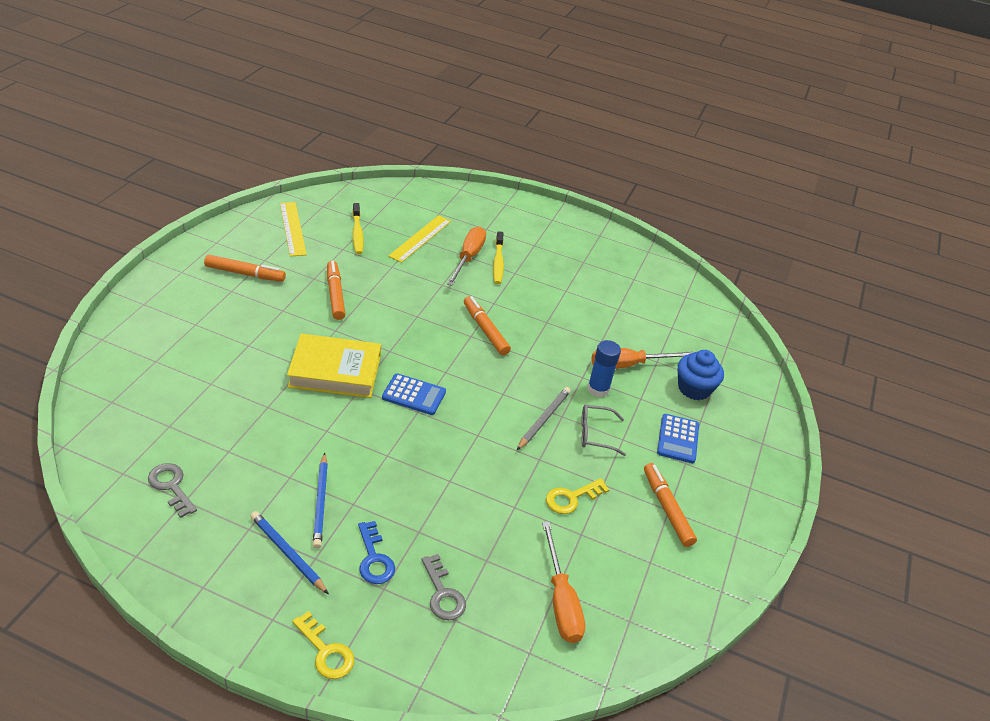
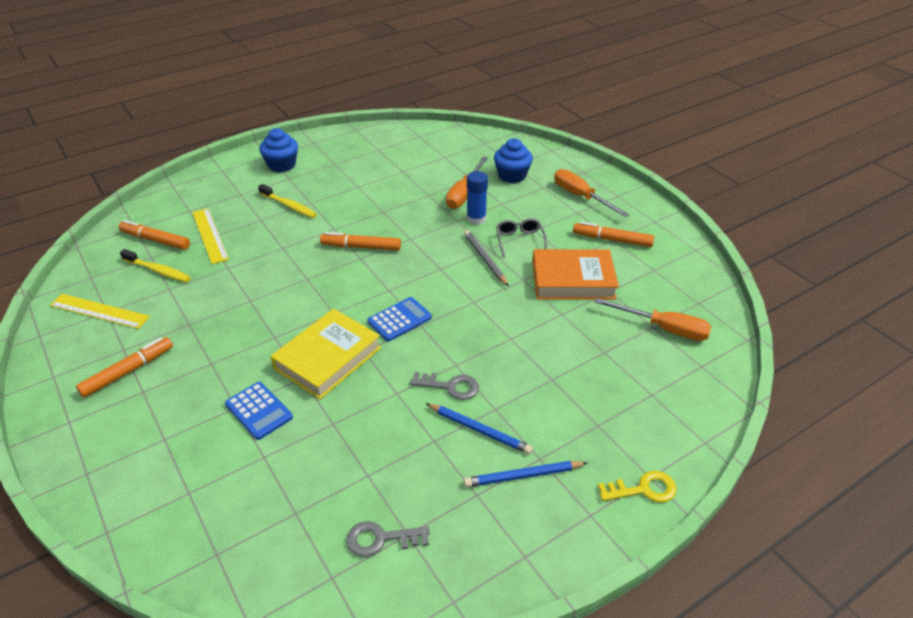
camera: 50 degrees left, 0 degrees up
(335, 294) = (227, 318): orange marker -> orange marker (155, 240)
(374, 558) = (563, 418): blue key -> none
(443, 593) = (622, 391): grey key -> grey key (450, 386)
(468, 258) = (265, 219): orange screwdriver -> orange screwdriver (581, 197)
(548, 232) = (282, 165): none -> blue cupcake
(572, 498) = (573, 280): yellow key -> orange book
(595, 434) = (520, 240): grey glasses -> grey glasses turned 135 degrees clockwise
(678, 439) = (553, 205): blue calculator -> blue calculator (259, 411)

